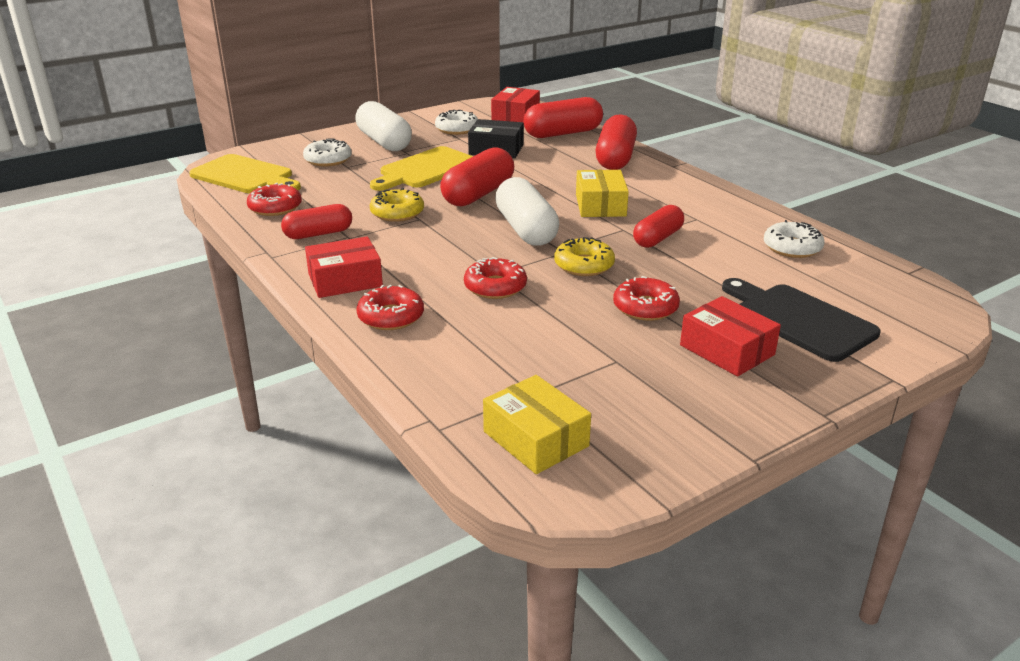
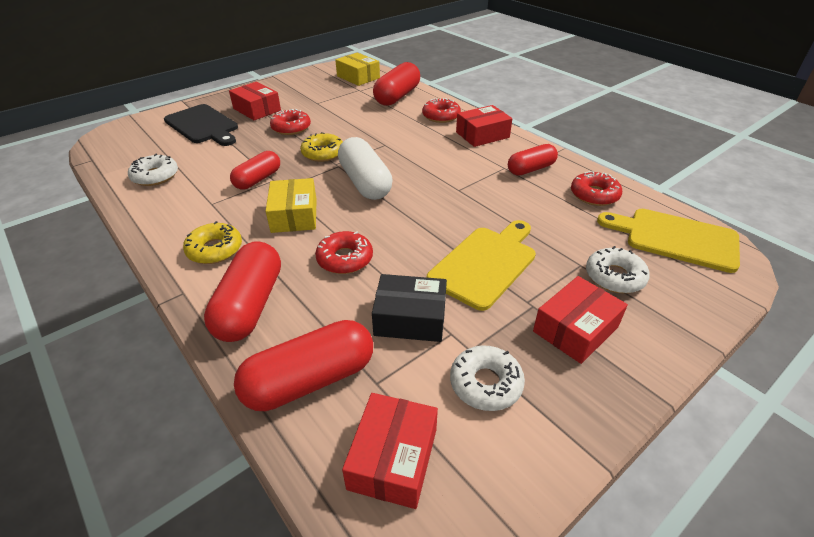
camera: 175 degrees right, 10 degrees up
(384, 142) = (575, 329): white capsule -> red box
(397, 213) = (481, 195): yellow donut -> yellow donut (215, 249)
(478, 194) = (414, 224): red capsule -> red capsule (397, 96)
(495, 287) = (383, 135): red donut -> red donut (345, 259)

